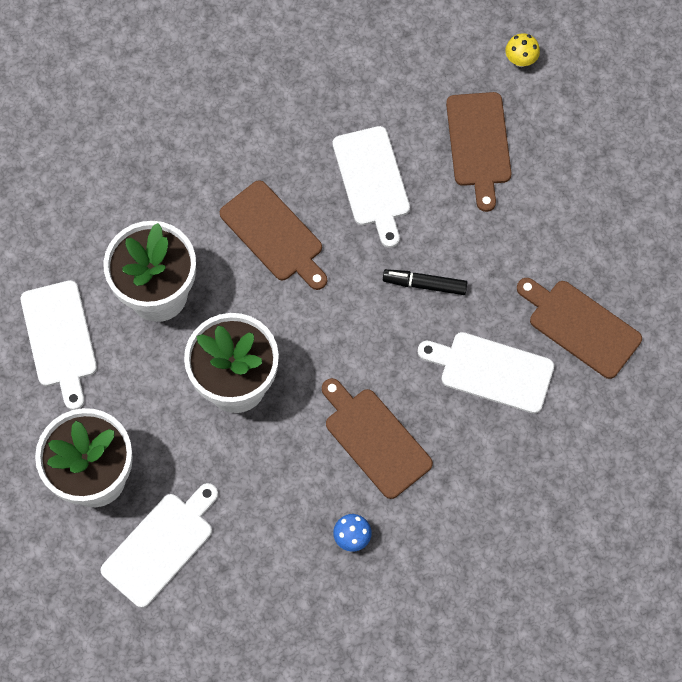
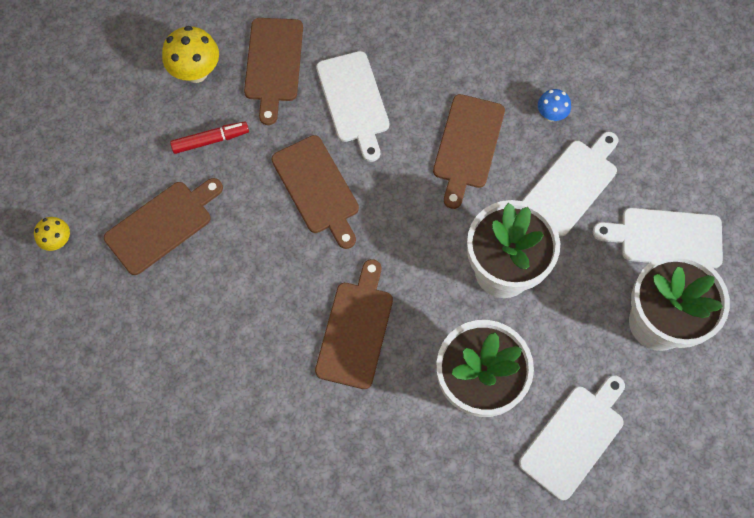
camera: 125 degrees left, 0 degrees up
(372, 181) = (253, 285): white cutting board -> white cutting board (572, 184)
(425, 284) = (317, 188): black marker -> brown cutting board
(536, 227) = (210, 140): none -> red marker
(617, 255) = (196, 72): none -> yellow mushroom

